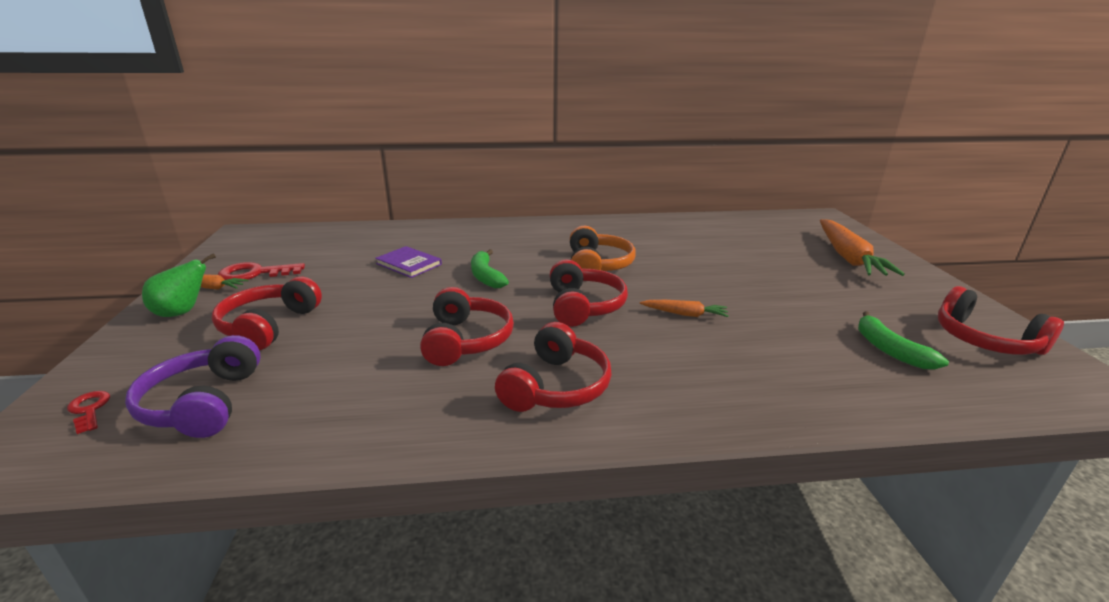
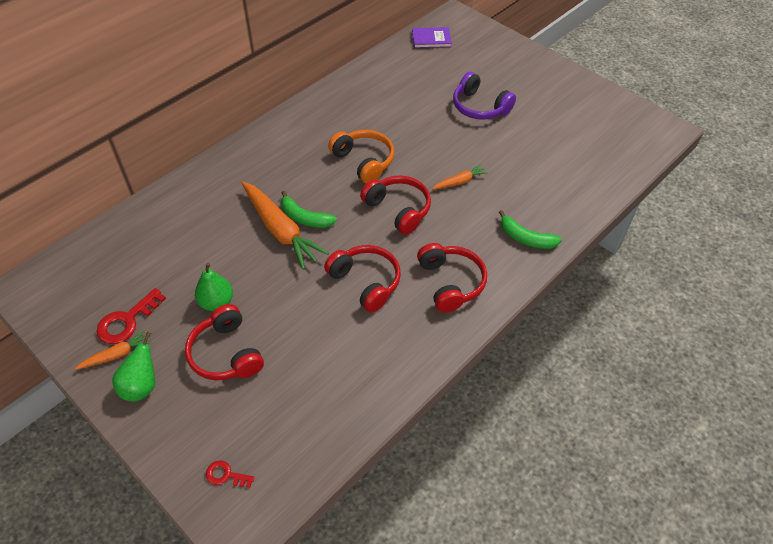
camera: 40 degrees left, 25 degrees up
(203, 403) = (285, 423): purple headphones -> purple headphones (479, 107)
(326, 293) = (217, 302): none -> green pear
(409, 264) = (232, 238): purple book -> purple book (431, 39)
(848, 257) = (502, 66): orange carrot -> orange carrot (280, 230)
(889, 349) = (574, 152): green banana -> green banana (525, 238)
(984, 340) = (608, 117): red headphones -> none

